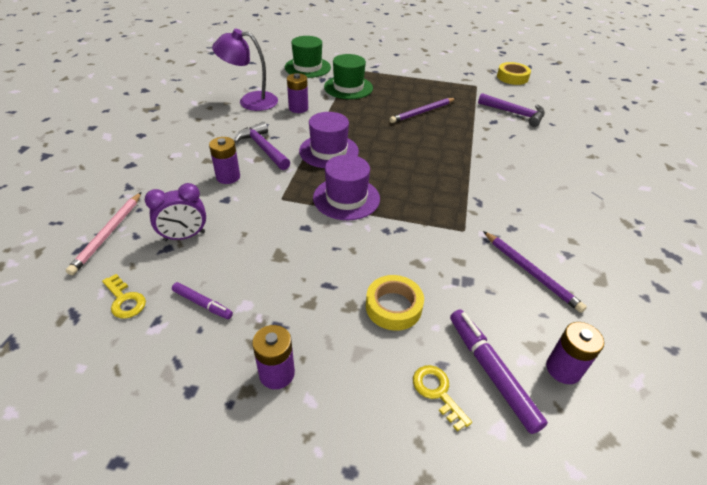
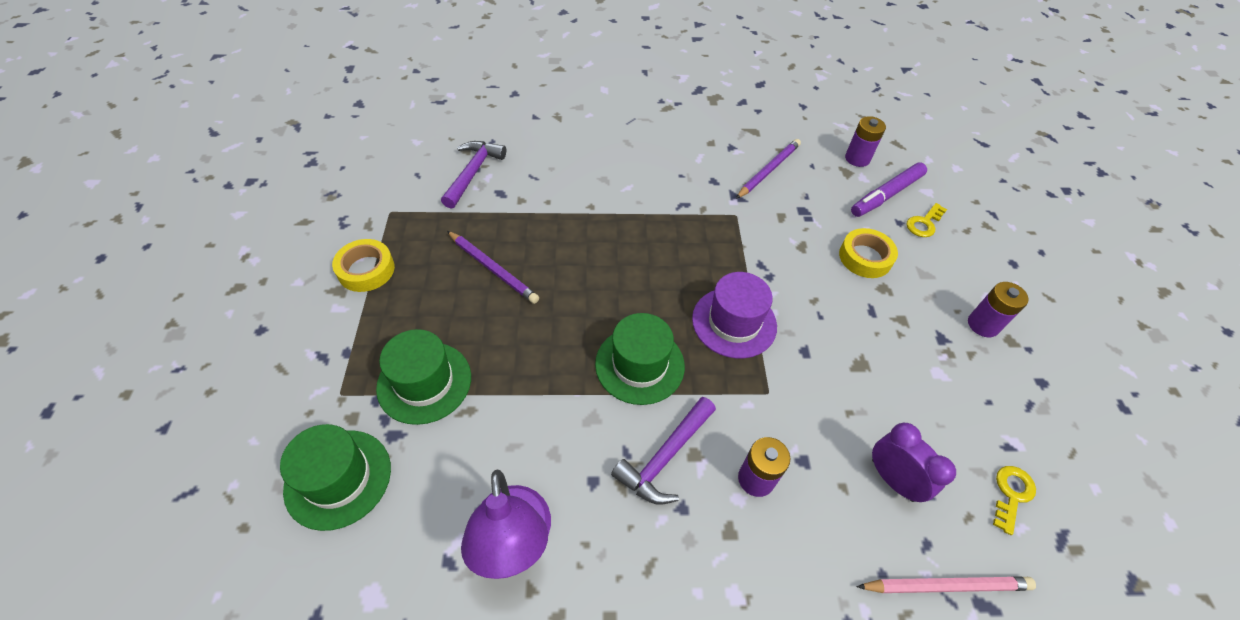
camera: 105 degrees left, 10 degrees up
(202, 304) = (963, 412): purple marker -> none
(298, 108) = (522, 443): purple battery -> none
(329, 151) = (639, 365): purple hat -> green hat
(512, 77) = (355, 172): yellow tape -> yellow tape (366, 270)

